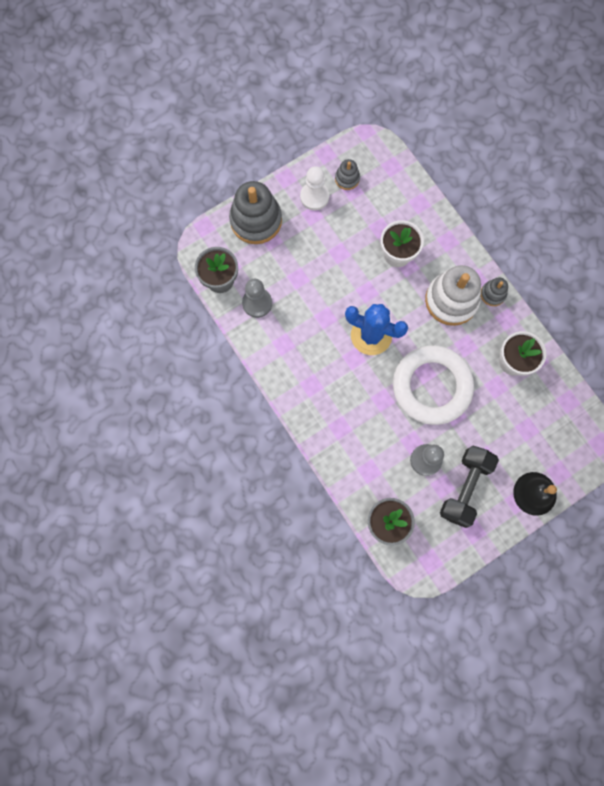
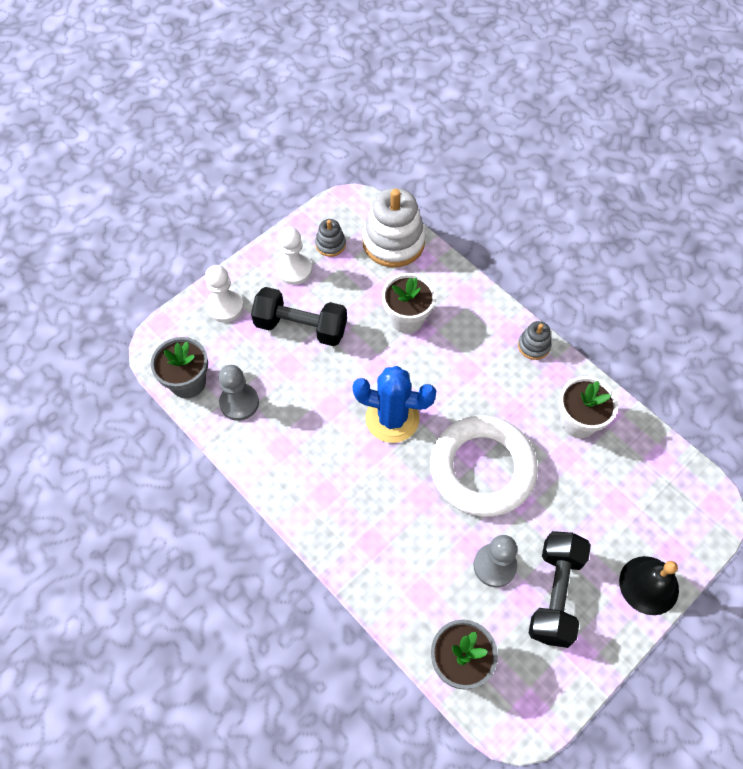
camera: 10 degrees left, 15 degrees down
(256, 220) = (225, 306): grey stacking toy -> white pawn
(313, 248) = (301, 327): none -> black dumbbell
(451, 300) = (484, 361): white stacking toy -> white stacking toy (393, 242)

